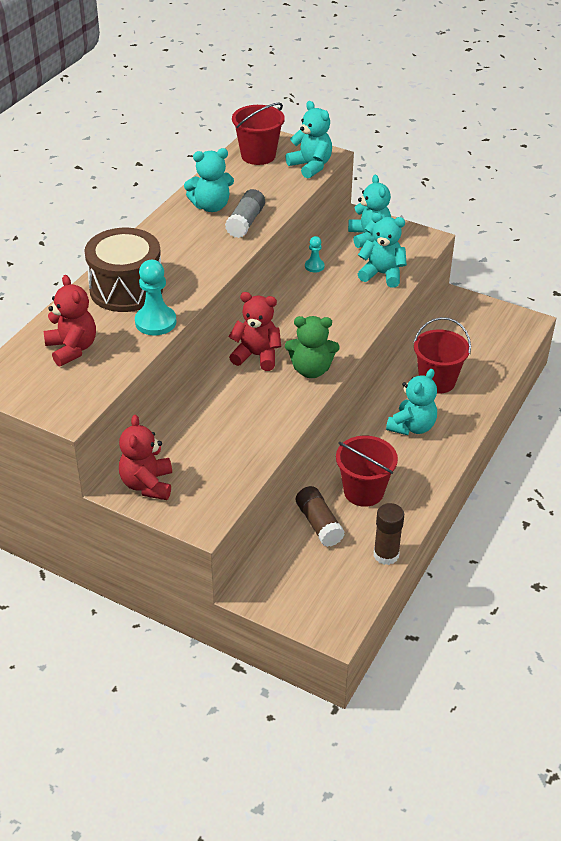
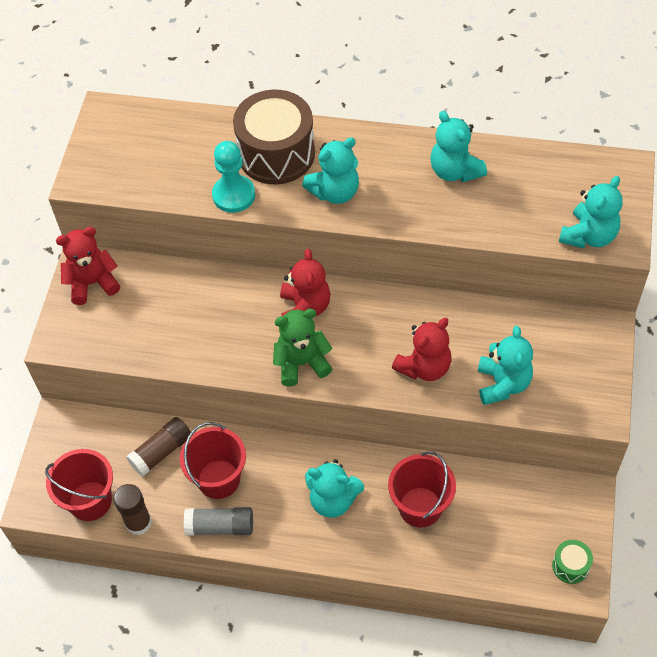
camera: 75 degrees right, 15 degrees up
(72, 349) = (170, 148): red teddy bear -> red teddy bear (424, 367)
(245, 222) = (439, 211): grey glue stick -> grey glue stick (220, 526)
(258, 155) = (582, 179): red bucket -> red bucket (90, 501)
(311, 370) = (301, 363): green teddy bear -> green teddy bear turned 90 degrees clockwise
(314, 266) = (485, 312): turquoise pawn -> none
(369, 237) = (572, 350): turquoise teddy bear -> turquoise teddy bear (335, 192)
(511, 322) = (570, 566): none -> green drum

